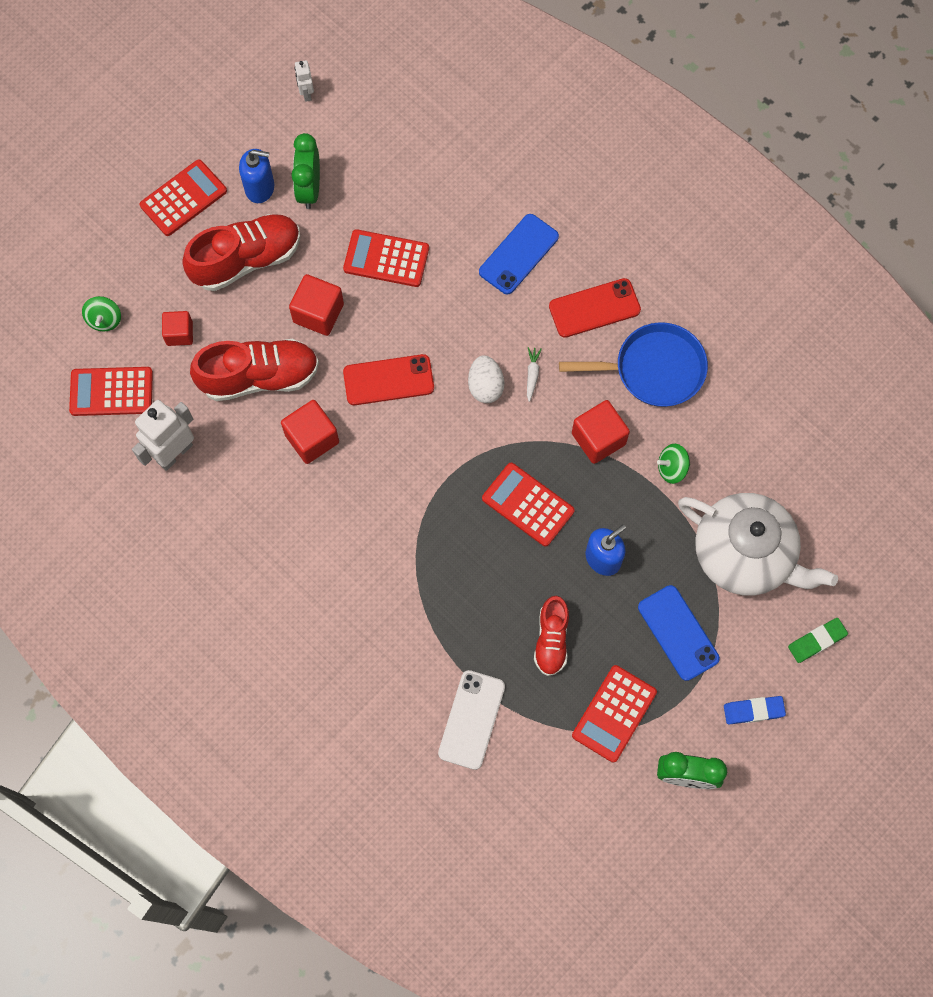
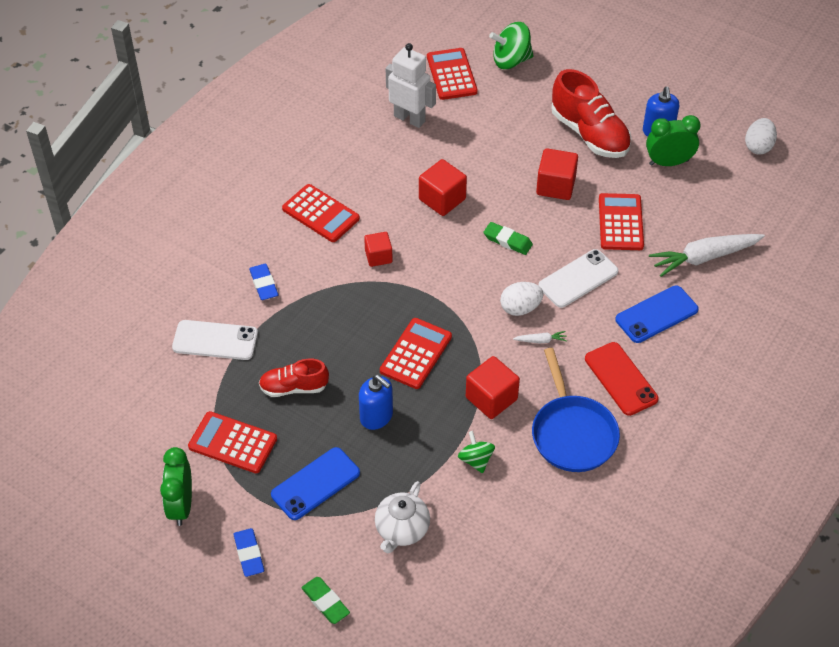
camera: 80 degrees right, 20 degrees down
(105, 320) = (511, 60): green spinning top -> green spinning top, size x1.60
(179, 333) = (512, 105): red cube -> red cube (378, 256)
(183, 198) = (631, 87): red calculator -> red calculator (320, 214)
(259, 377) = (488, 158): red shoe -> none
(306, 93) = (758, 146): white robot -> white egg
(388, 380) = (507, 241): red phone -> green eraser
(399, 656) = (264, 284): none -> blue eraser
(452, 189) = (704, 258): none -> white carrot
(456, 319) = (578, 279): none -> white phone
(518, 254) = (656, 314): blue phone -> blue phone turned 60 degrees counterclockwise
(744, 555) = (402, 530): white teapot -> white teapot, size x0.55

